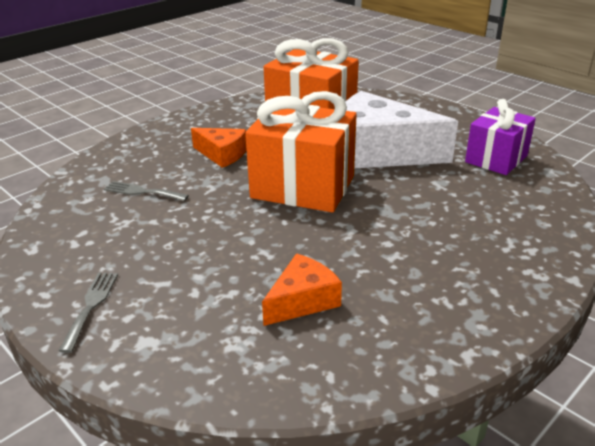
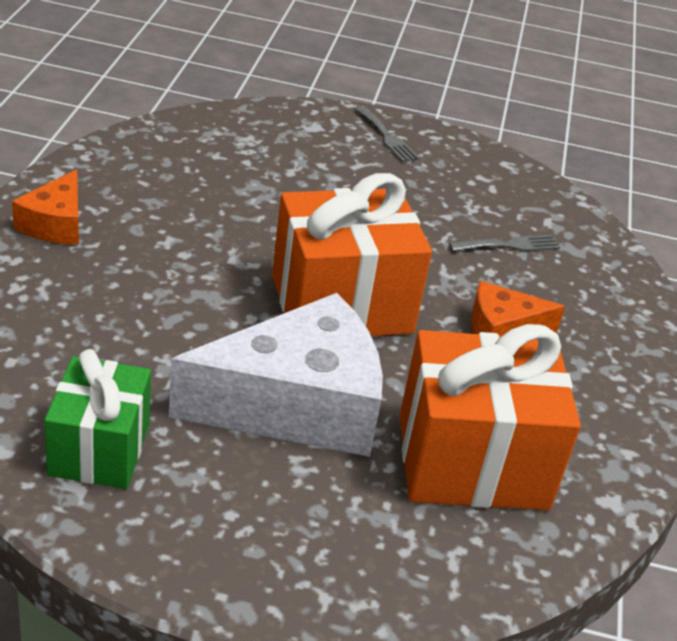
camera: 140 degrees right, 5 degrees up
(302, 300) = (224, 179): orange cheese -> orange cheese (55, 224)
(496, 159) = (99, 449): purple gift -> green gift

